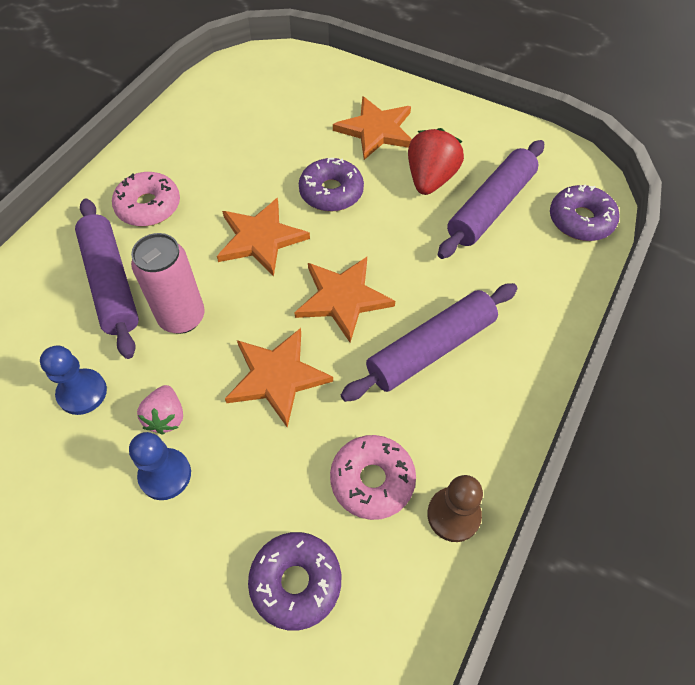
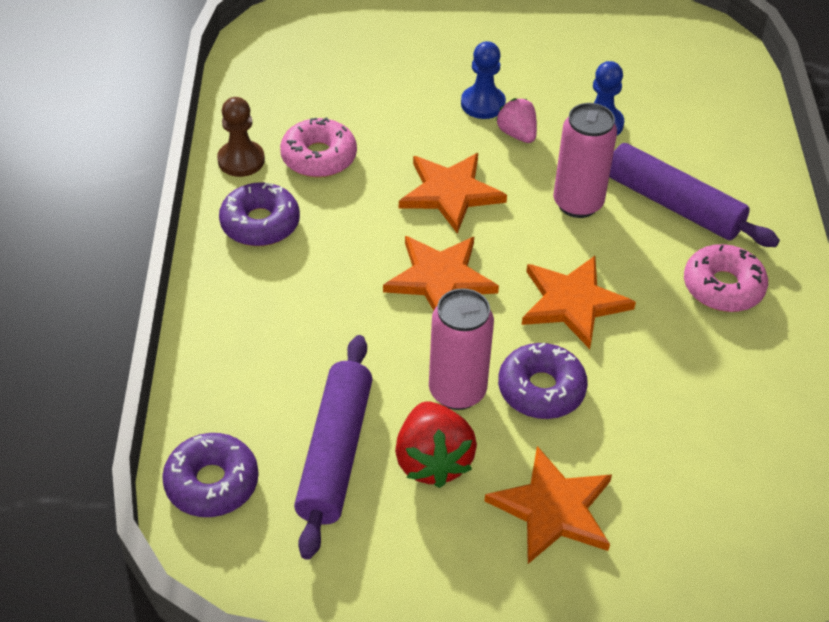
camera: 150 degrees right, 10 degrees down
(296, 582) = (338, 87): purple donut -> purple donut (260, 223)
(387, 212) = (457, 391): none -> pink can
(431, 348) = (323, 268): purple rolling pin -> none

